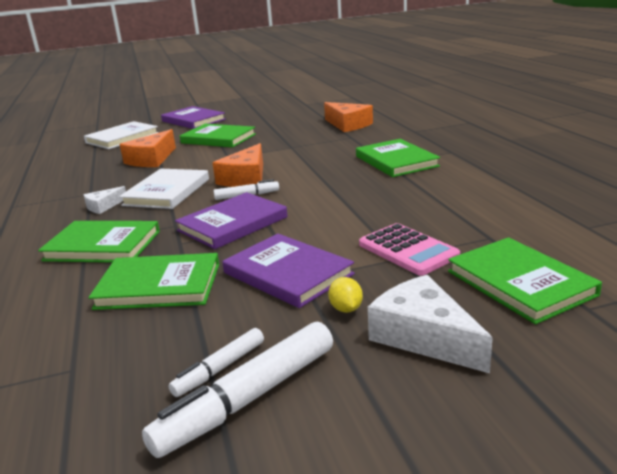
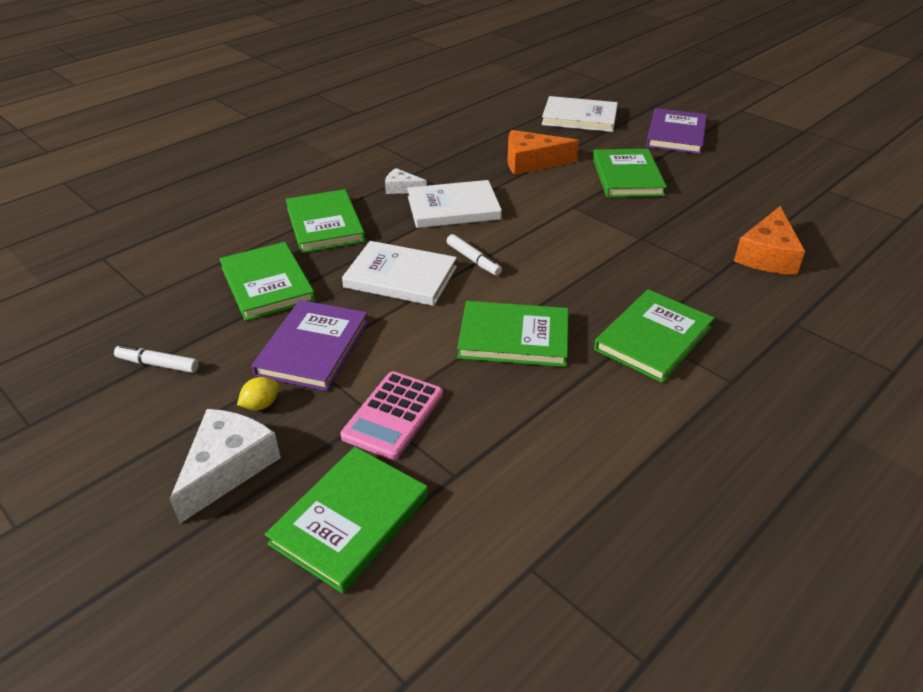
camera: 60 degrees right, 15 degrees up
(232, 224) = (400, 277): purple book -> white book
(246, 178) = (519, 242): orange cheese -> none
(248, 398) = (124, 392): white marker -> none
(356, 197) = (514, 338): none -> green book

